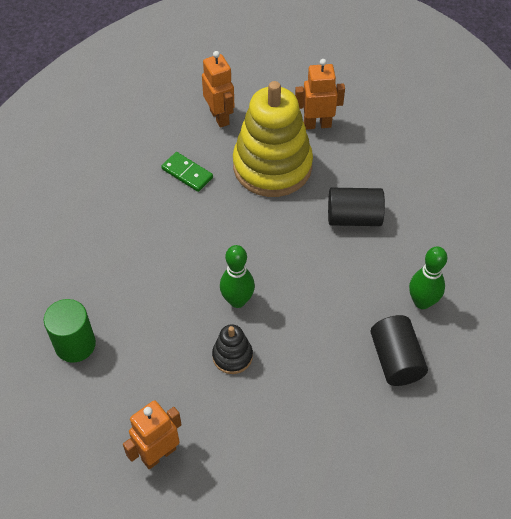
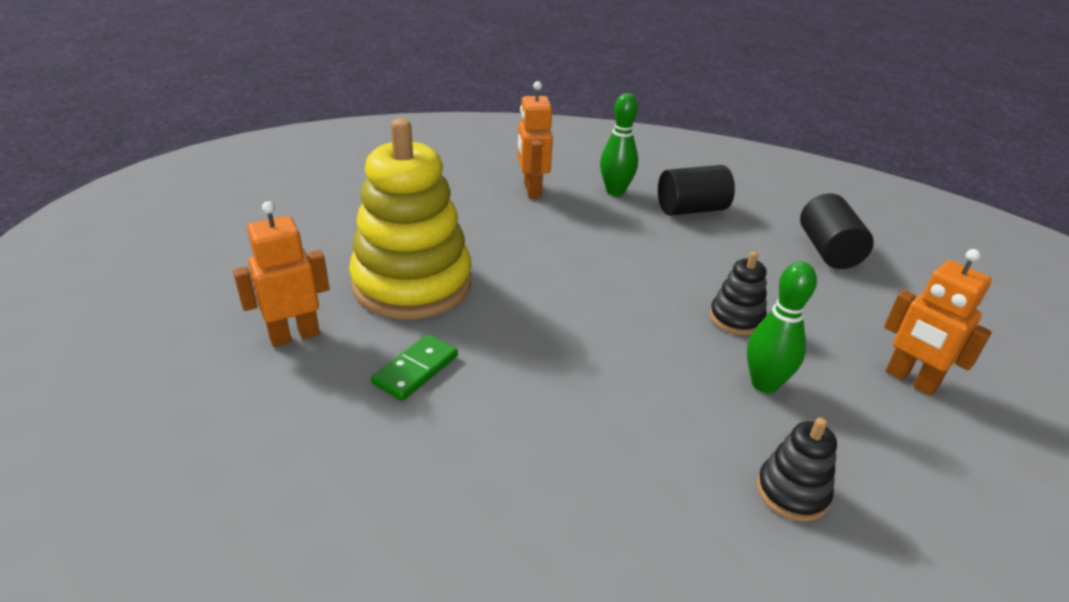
camera: 95 degrees left, 20 degrees down
(75, 344) = (792, 492): green cylinder -> black stacking toy
(237, 300) = (650, 315): green bowling pin -> green bowling pin (764, 384)
(317, 124) = (339, 245): orange robot -> orange robot (532, 190)
(354, 217) = (504, 225): black cylinder -> black cylinder (828, 251)

